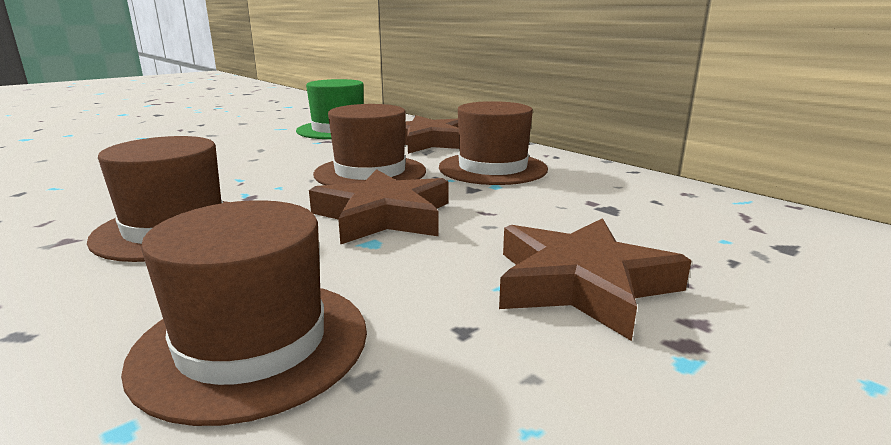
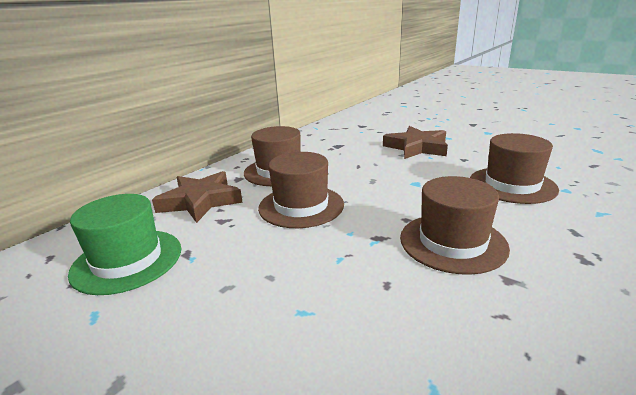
camera: 100 degrees left, 5 degrees up
(383, 216) = (381, 186): brown star -> none

